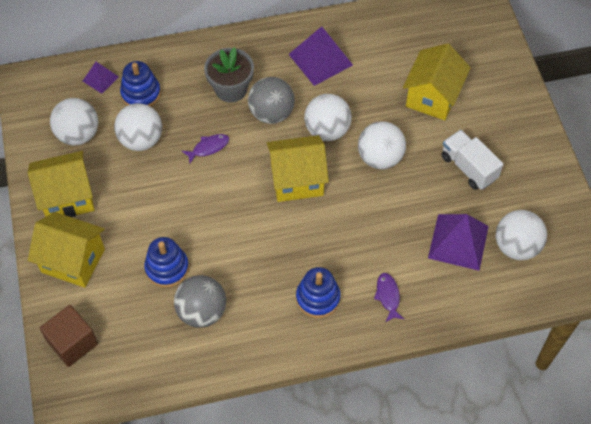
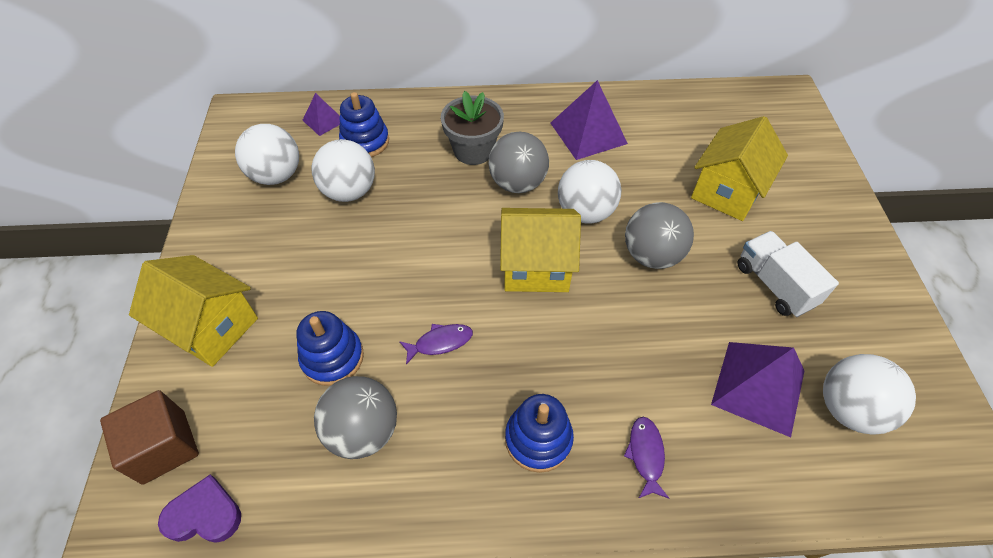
camera: 10 degrees right, 5 degrees down
(67, 198) = (235, 246): yellow house -> none
(115, 377) = (204, 514): none -> purple heart
(208, 148) = (429, 212): purple fish -> purple fish (440, 342)
(380, 158) = (651, 255): white ball -> grey ball

